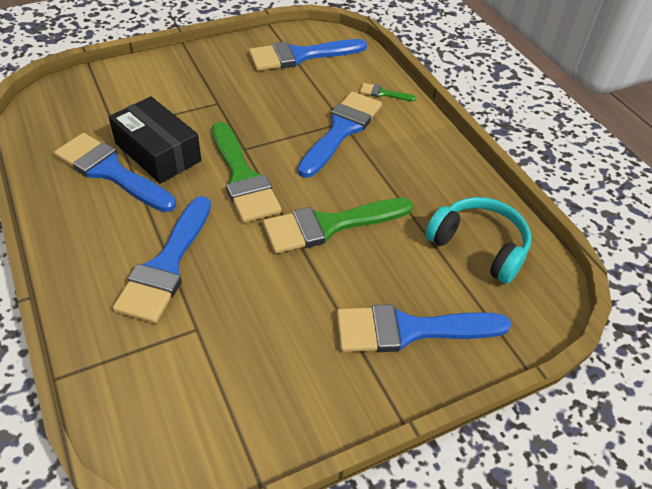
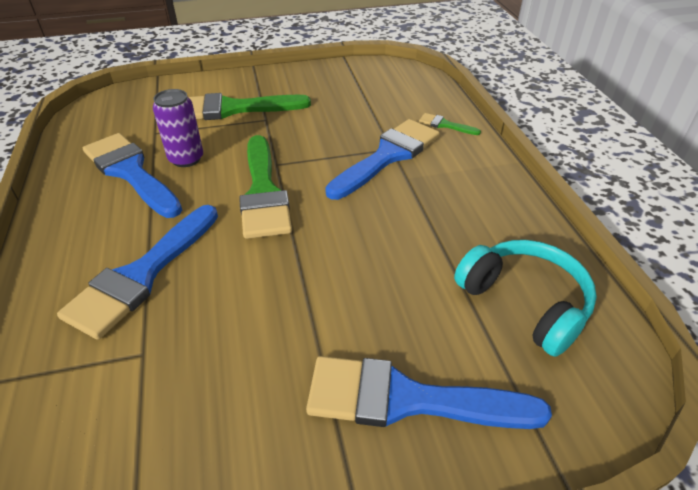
camera: 15 degrees right, 5 degrees down
(158, 152) = (186, 159): black box -> purple can
(300, 56) = (366, 84): blue brush -> none
(329, 225) = (343, 254): green brush -> green brush (233, 109)

